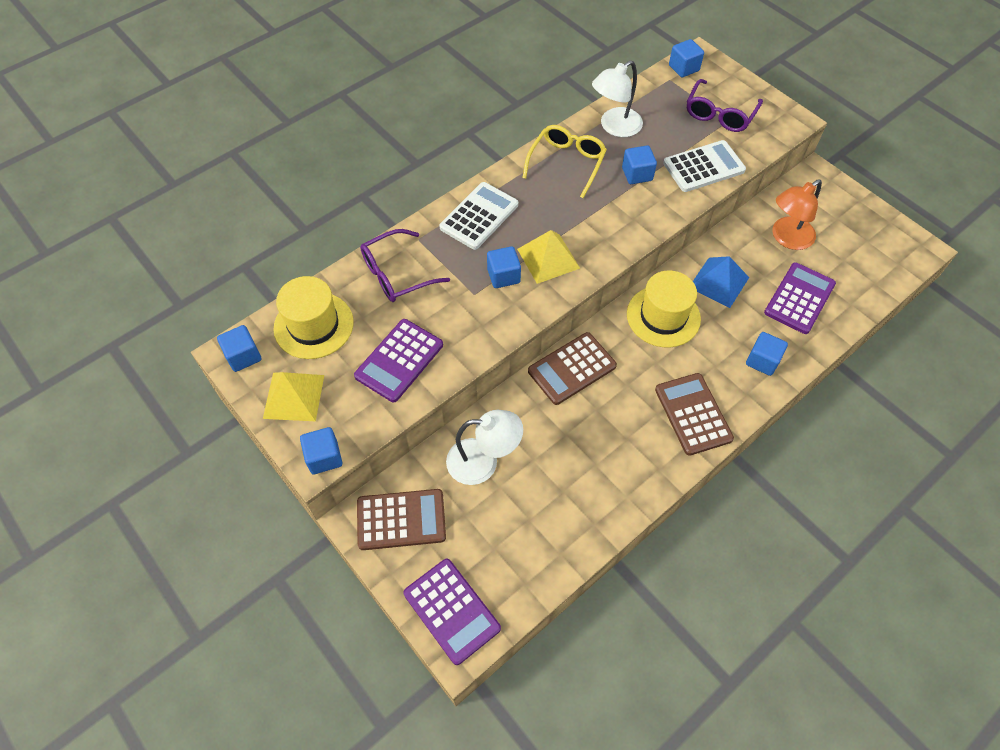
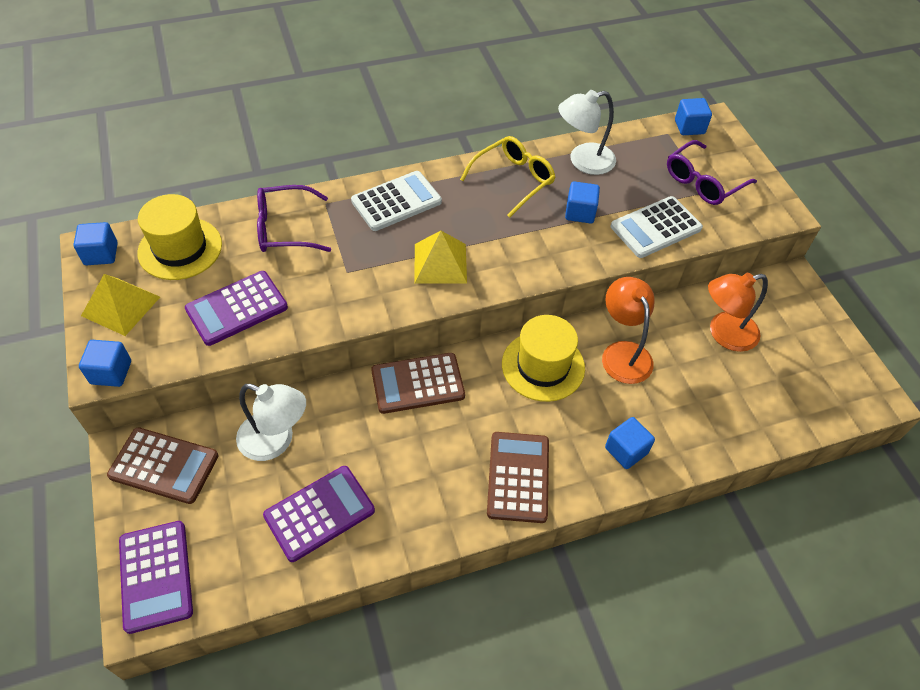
camera: 20 degrees right, 5 degrees down
(503, 276) = (386, 264): blue cube -> none
(703, 167) = (655, 228): white calculator -> white calculator turned 150 degrees clockwise
(719, 282) = (623, 353): blue pyramid -> orange lamp
(799, 298) = (704, 400): purple calculator -> purple calculator (319, 513)

